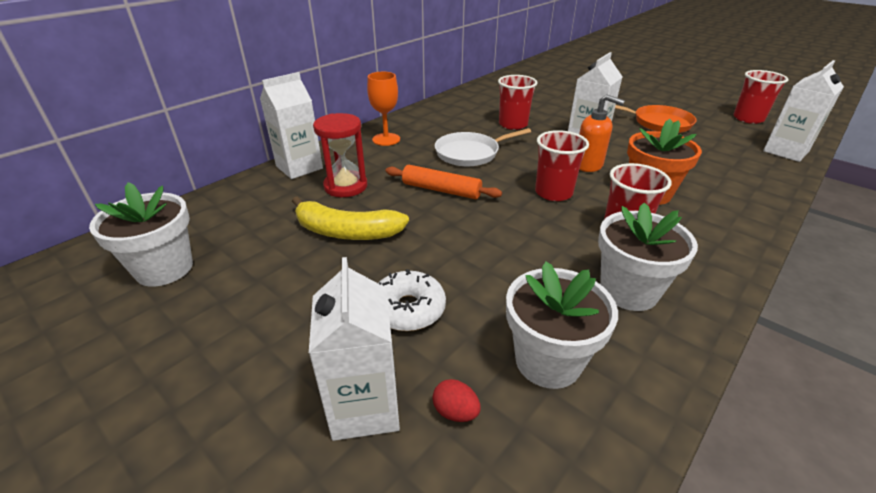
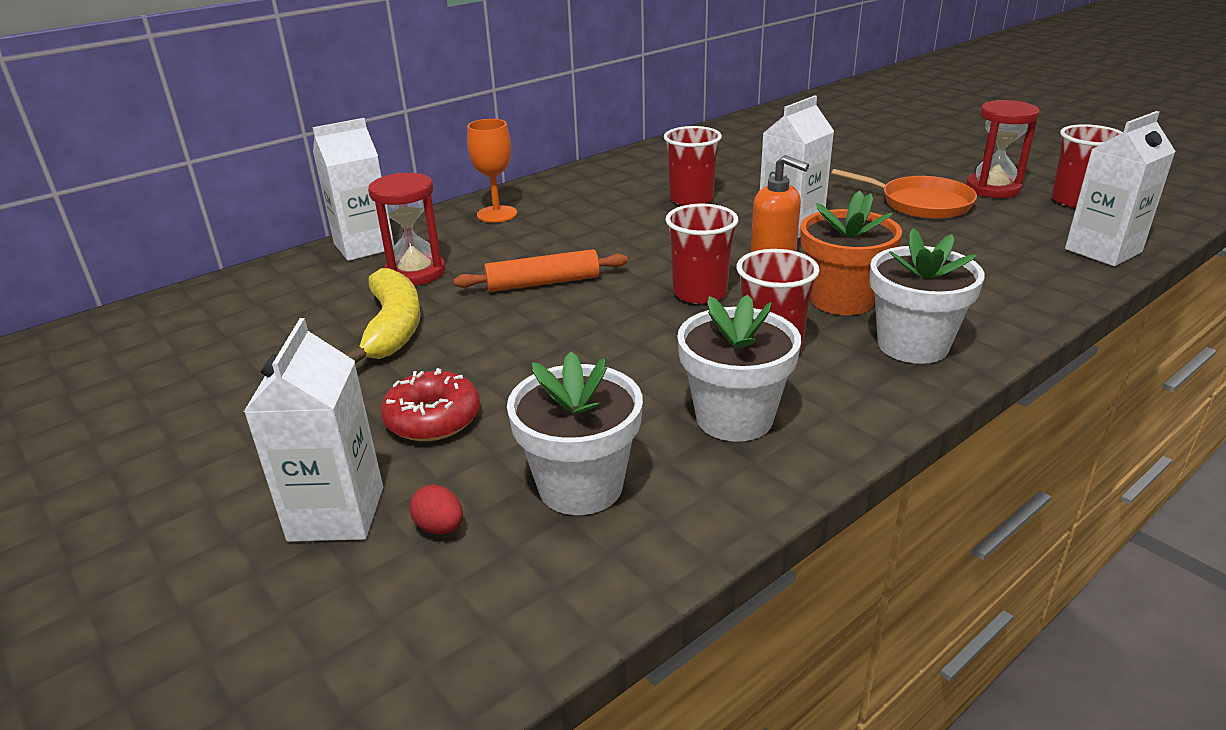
camera: 10 degrees right, 5 degrees down
(164, 268) = (157, 357): white flower pot -> white flower pot (912, 345)
(346, 232) = (393, 328): yellow banana -> yellow banana turned 120 degrees counterclockwise
(408, 309) = (433, 419): white donut -> red donut
(441, 190) = (543, 283): orange rolling pin -> orange rolling pin turned 45 degrees counterclockwise
(470, 153) = (607, 237): white pan -> none
(695, 112) = (993, 189): none -> red hourglass

